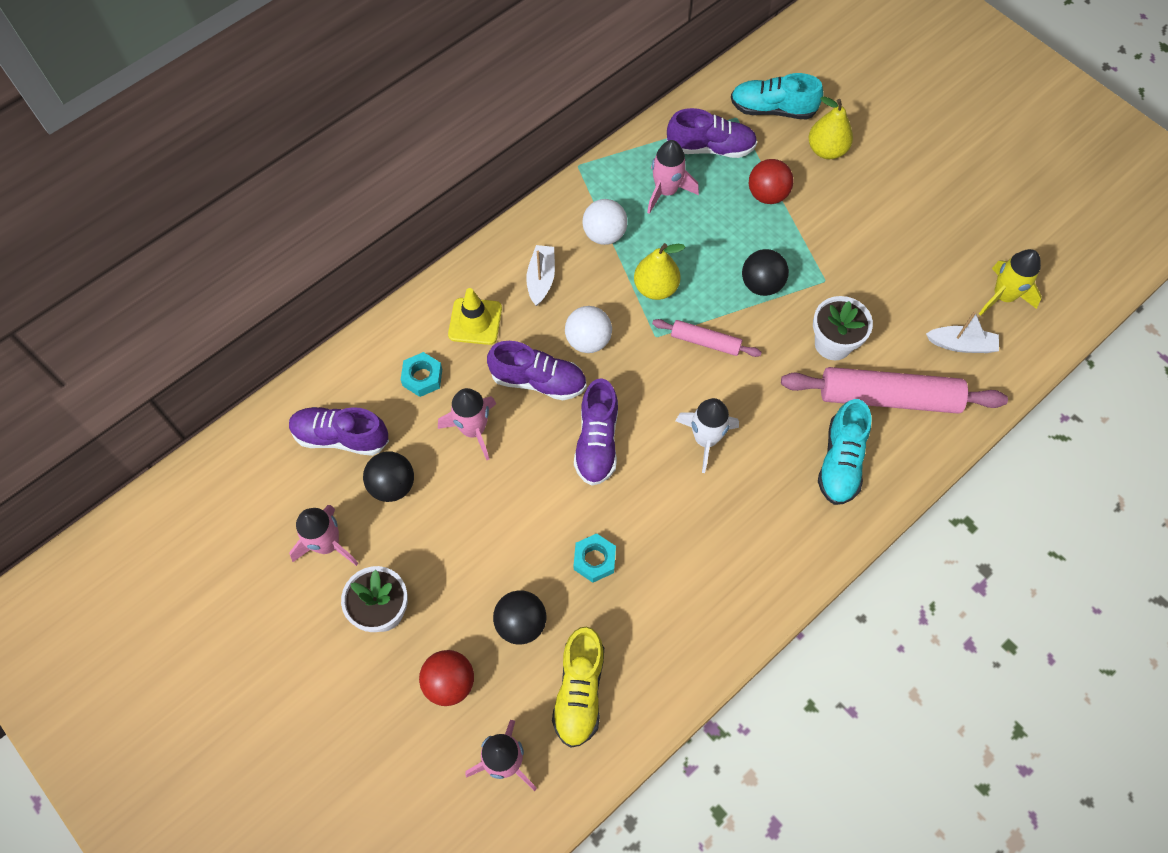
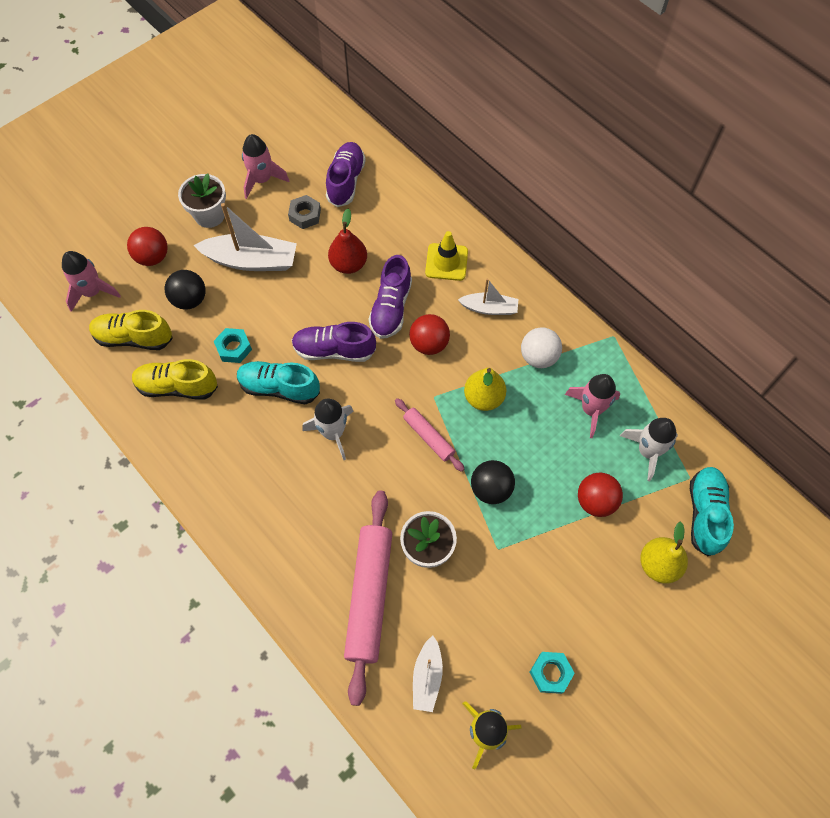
camera: 90 degrees right, 0 degrees up
(392, 485) = (305, 215): black ball -> grey nut
(422, 377) = (395, 229): turquoise nut -> turquoise nut (550, 673)
(462, 548) = (251, 260): none -> white boat
(473, 430) = (348, 264): pink rocket -> red pear
(588, 341) = (429, 344): white ball -> red ball
(651, 625) = (177, 386): none -> yellow shoe
(705, 342) = (428, 437): pink rolling pin -> pink rolling pin turned 60 degrees counterclockwise
(710, 148) = (647, 451): purple shoe -> white rocket
(840, 462) = (306, 545): turquoise shoe -> turquoise shoe (279, 388)

